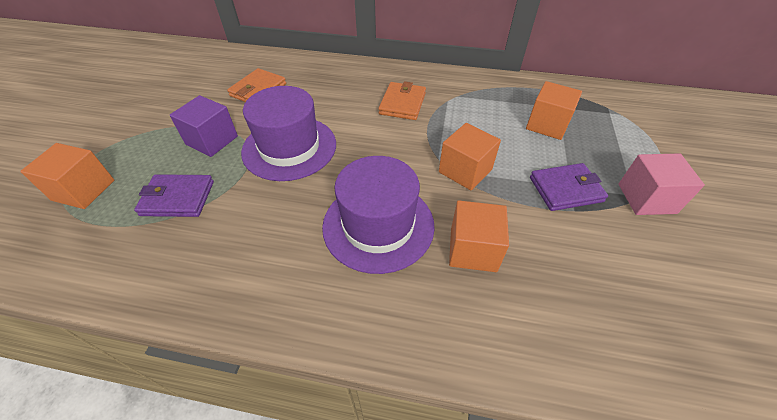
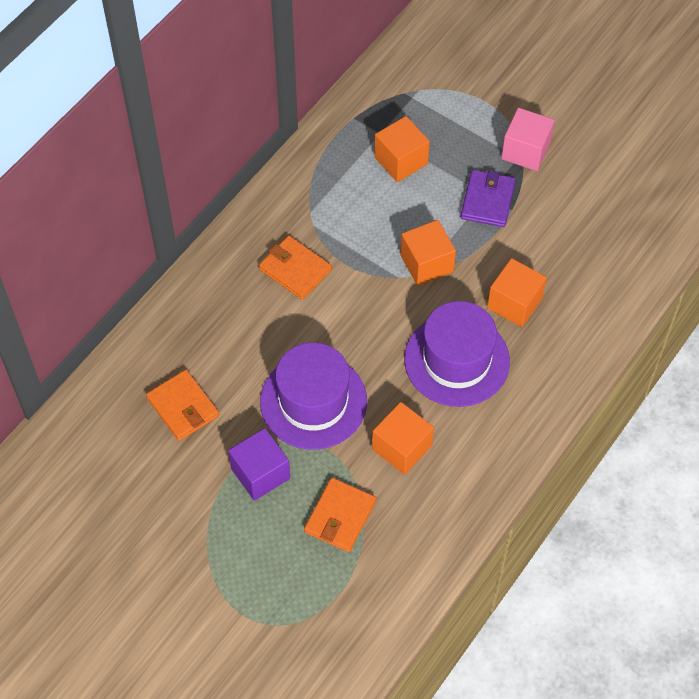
camera: 65 degrees left, 10 degrees up
(83, 190) = (282, 603): orange cube -> orange cube (402, 447)
(178, 198) = (340, 516): purple wallet -> orange wallet

